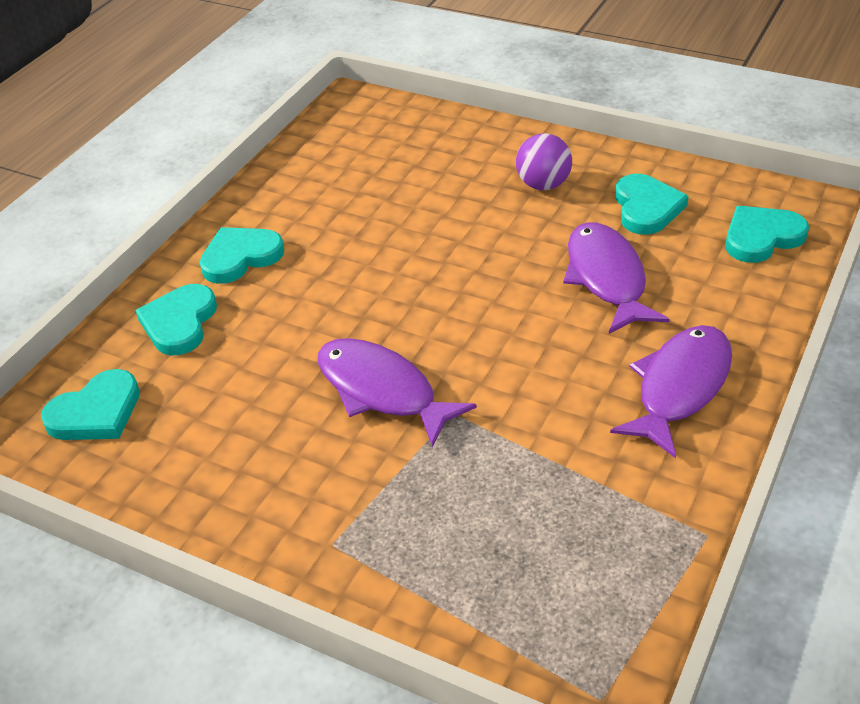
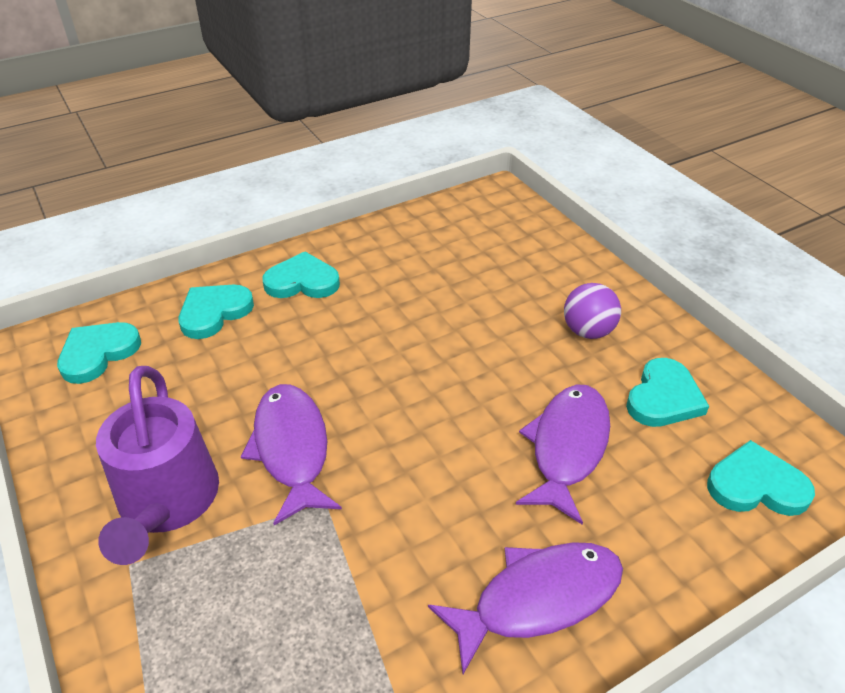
camera: 30 degrees right, 0 degrees up
(96, 412) = (98, 353): turquoise heart -> turquoise heart turned 135 degrees clockwise
(313, 485) = (166, 502): none -> purple watering can

